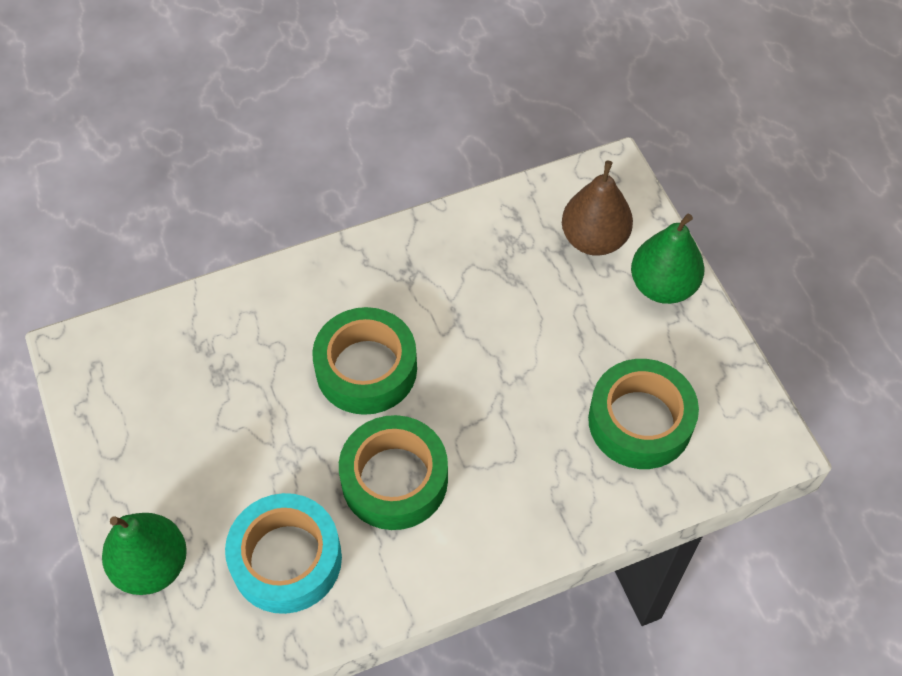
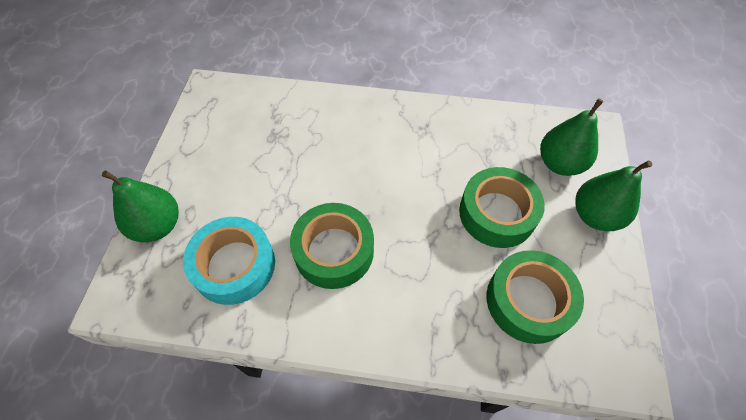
camera: 30 degrees right, 0 degrees up
(366, 369) = (361, 174): green tape -> green tape (497, 213)
(594, 239) = (560, 163): brown pear -> green pear

